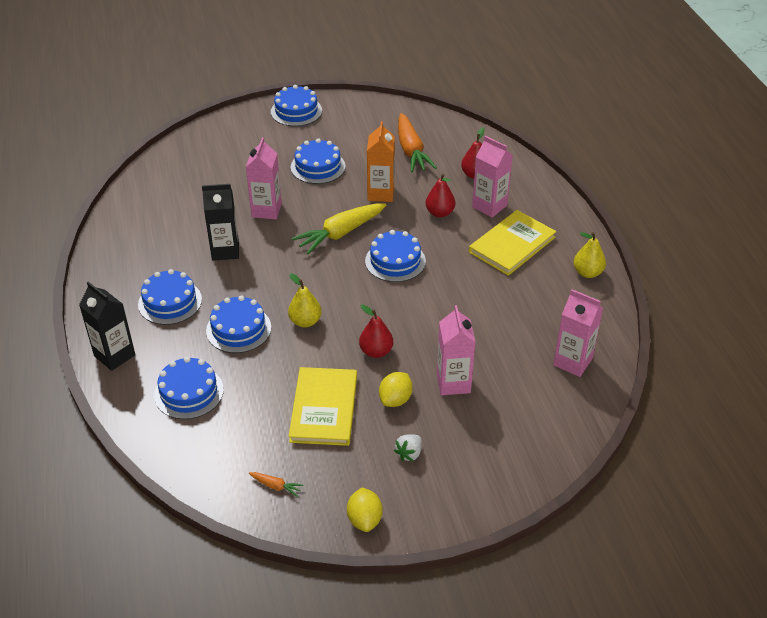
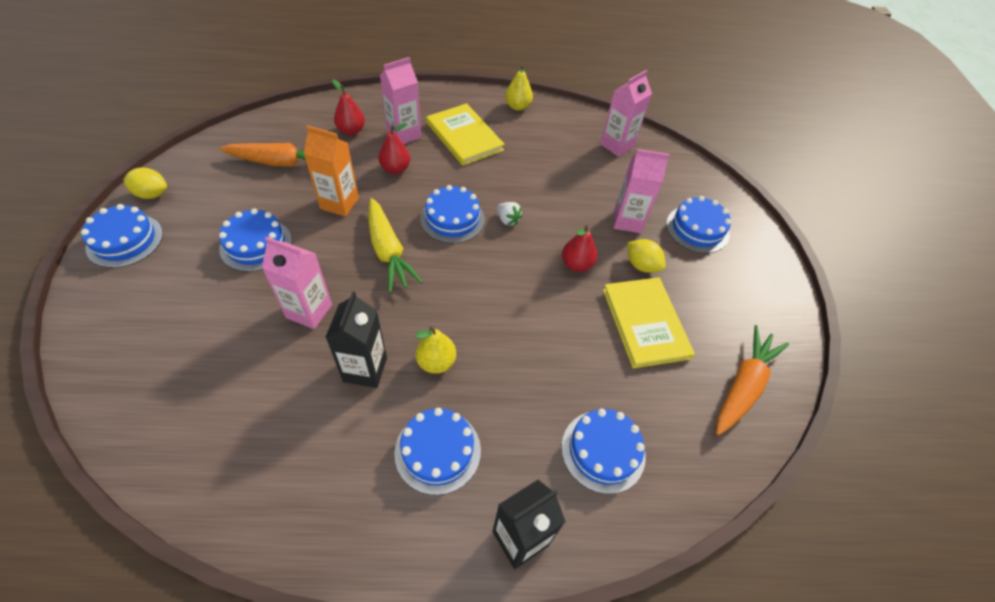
camera: 80 degrees left, 10 degrees up
(238, 329) = (511, 379): blue cake -> blue cake (697, 229)
(276, 486) = (743, 385): orange carrot -> orange carrot, size x2.34
(305, 321) = (517, 312): yellow pear -> yellow pear (436, 362)
(324, 408) = (645, 323): yellow book -> yellow book turned 60 degrees clockwise
(364, 519) = (780, 322): yellow lemon -> yellow lemon (152, 194)
(409, 453) = (707, 272): white strawberry -> white strawberry (508, 220)

